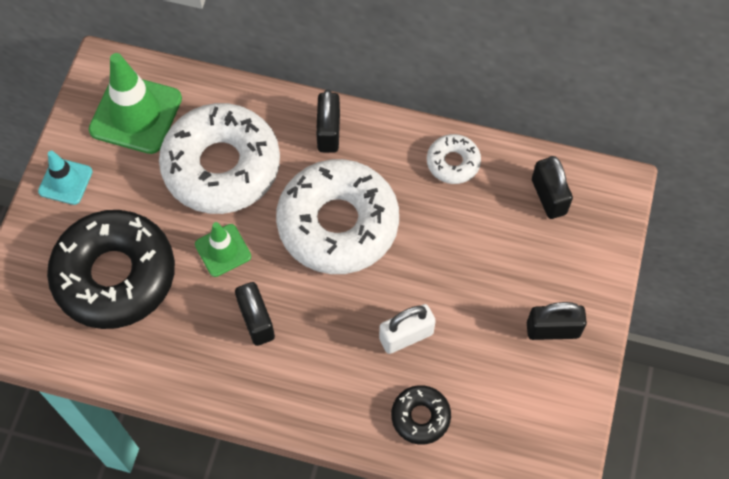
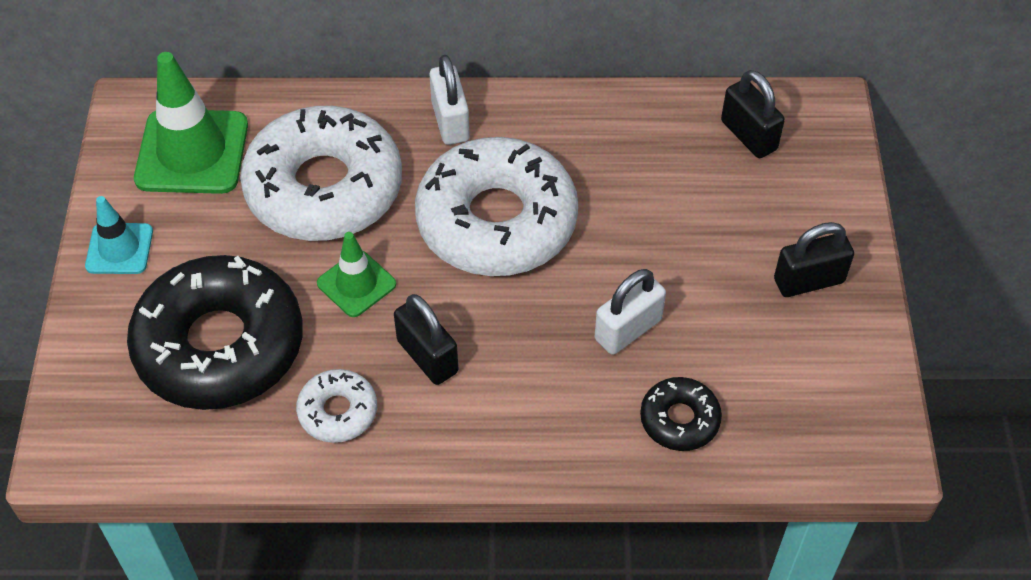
camera: 15 degrees left, 10 degrees down
(328, 132) = (450, 121): black padlock -> white padlock
(453, 163) = (618, 123): white donut -> white donut (338, 411)

